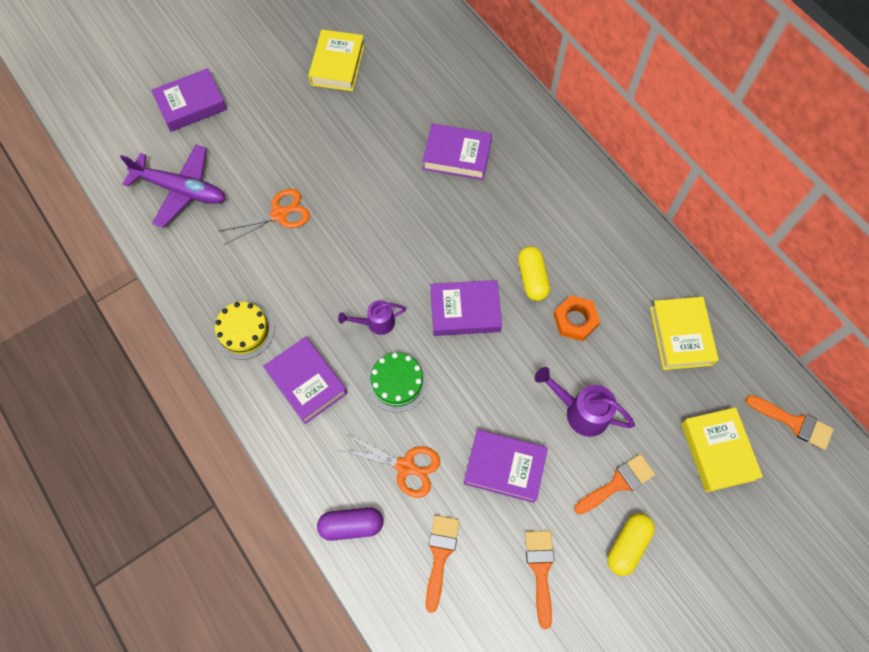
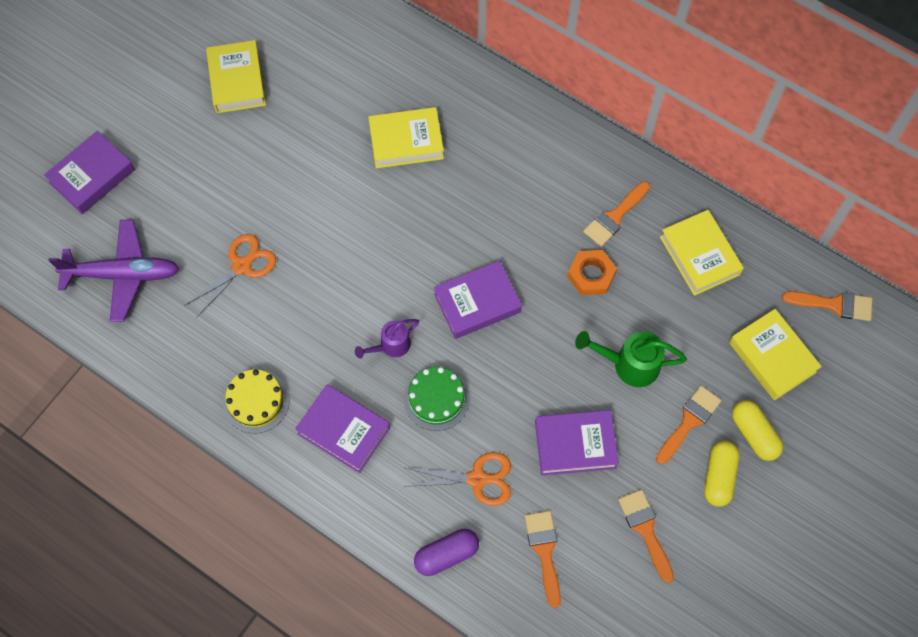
camera: 20 degrees left, 0 degrees up
(457, 156) = (406, 142): purple book -> yellow book
(532, 278) = (532, 246): yellow capsule -> yellow capsule (754, 434)
(581, 412) = (629, 364): purple watering can -> green watering can
(615, 276) = (614, 217): none -> orange brush

